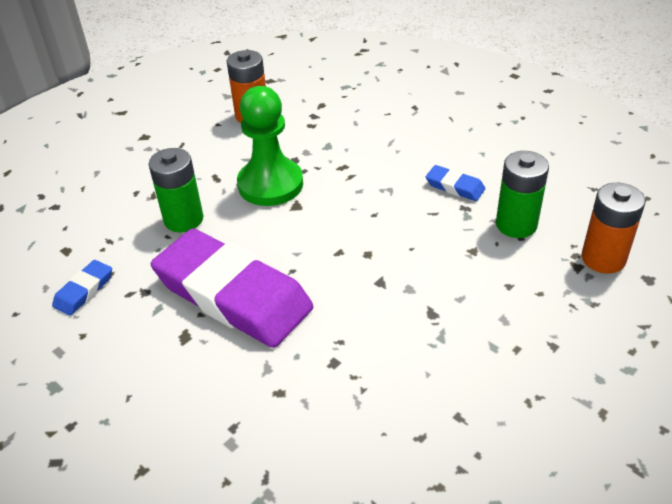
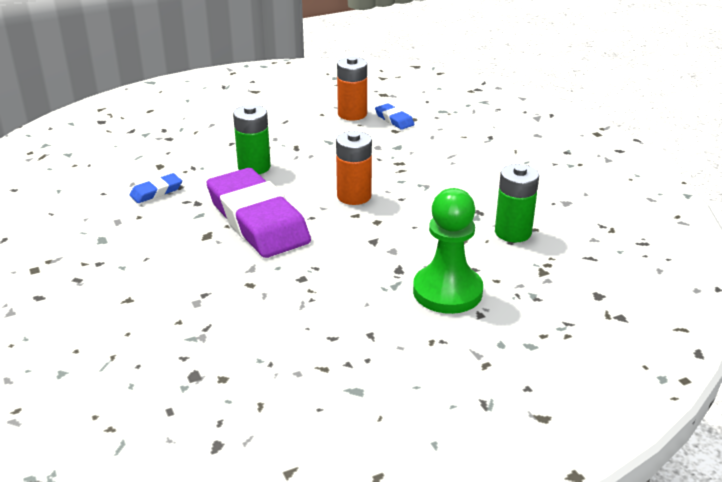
camera: 20 degrees right, 10 degrees down
(270, 184) = (334, 161): green pawn -> green pawn (447, 291)
(455, 186) = (481, 196): blue eraser -> blue eraser (394, 119)
(603, 259) = (569, 272): orange battery -> orange battery (354, 196)

